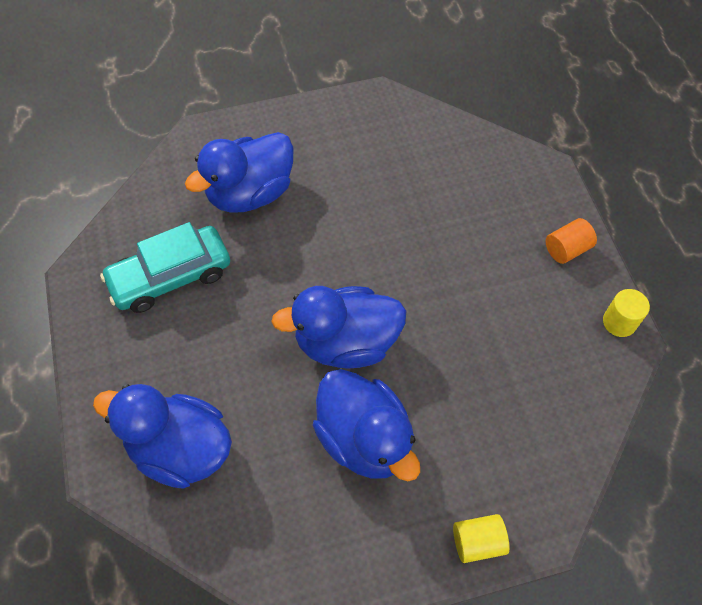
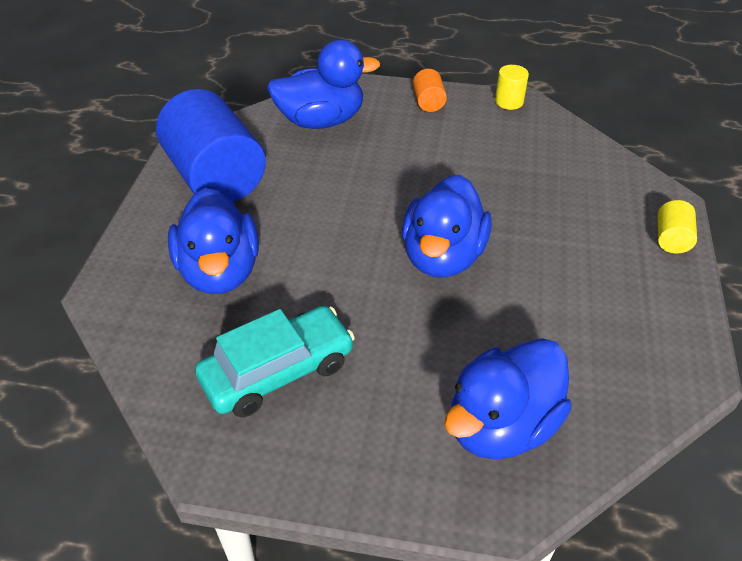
camera: 65 degrees left, 15 degrees down
(170, 277) = (278, 371): turquoise car -> turquoise car turned 120 degrees counterclockwise
(354, 137) = (216, 177): none -> blue cylinder
(364, 439) = (550, 276): blue duck -> blue duck (321, 121)

